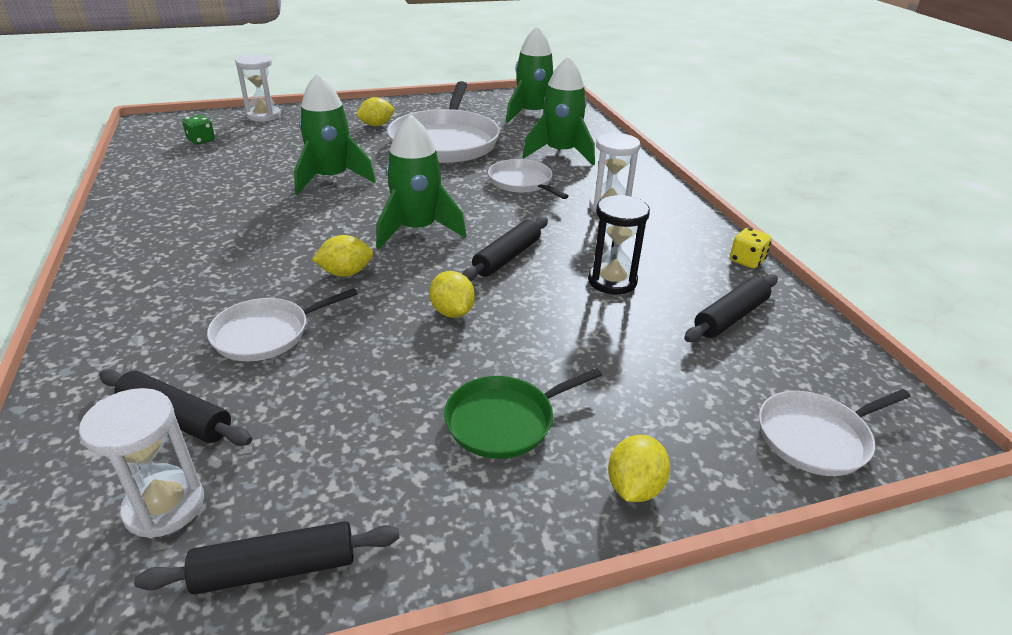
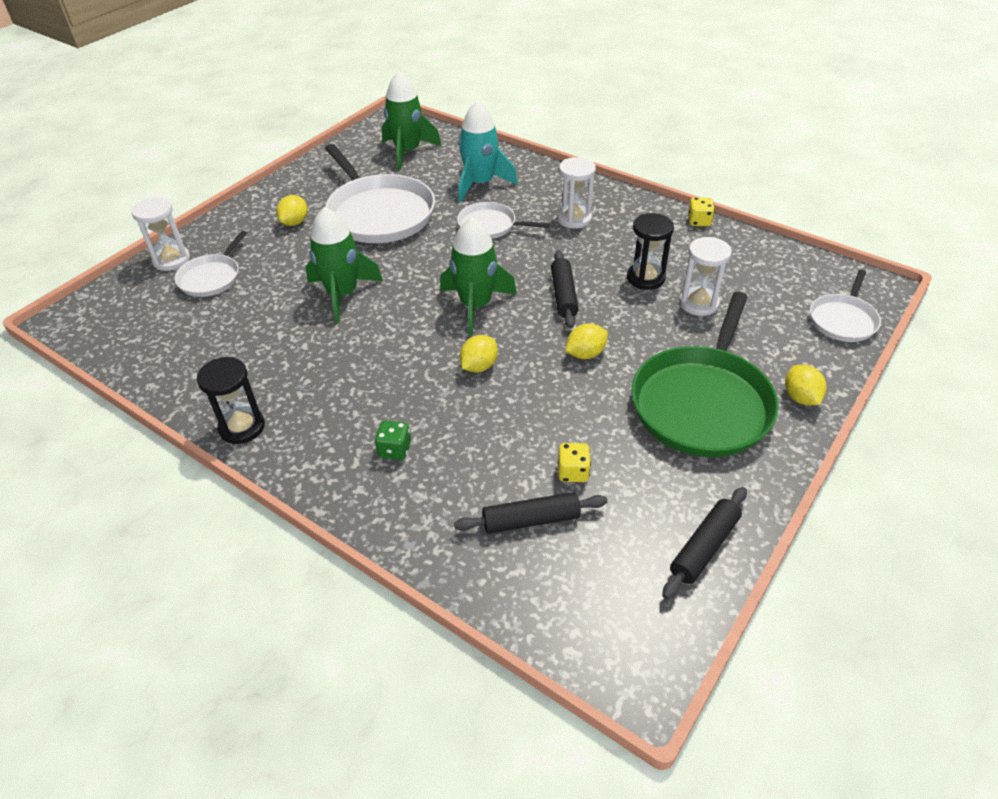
camera: 35 degrees left, 10 degrees up
(123, 225) = (242, 427): none -> black hourglass
(164, 506) = (605, 563): white hourglass -> white hourglass (698, 303)
(201, 140) = (158, 315): green dice -> green dice (394, 450)
(266, 333) = (497, 438): white pan -> white pan (211, 277)
(278, 402) = (573, 472): none -> yellow dice
(452, 312) = (585, 354): yellow lemon -> yellow lemon turned 60 degrees counterclockwise
(505, 421) = (703, 403): green pan -> green pan, size x1.90
(560, 153) = (480, 184): green rocket -> turquoise rocket
(730, 317) = (733, 268): black rolling pin -> none

